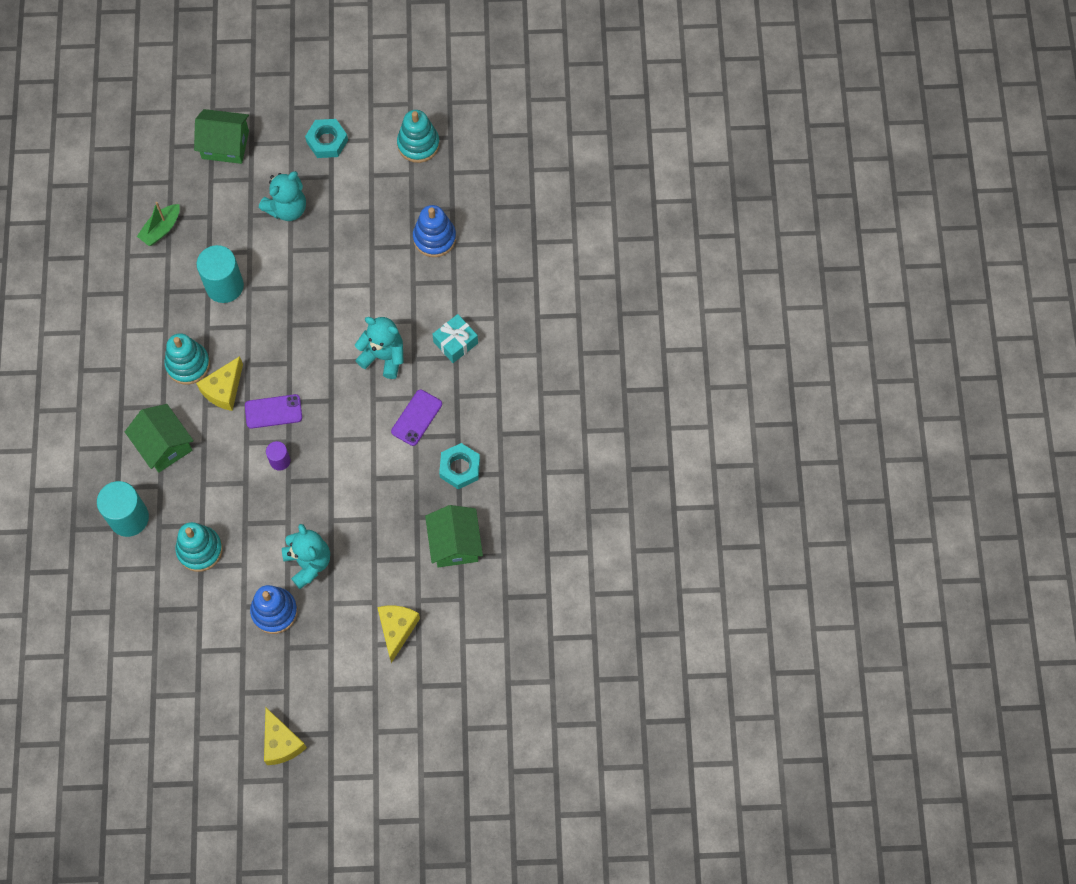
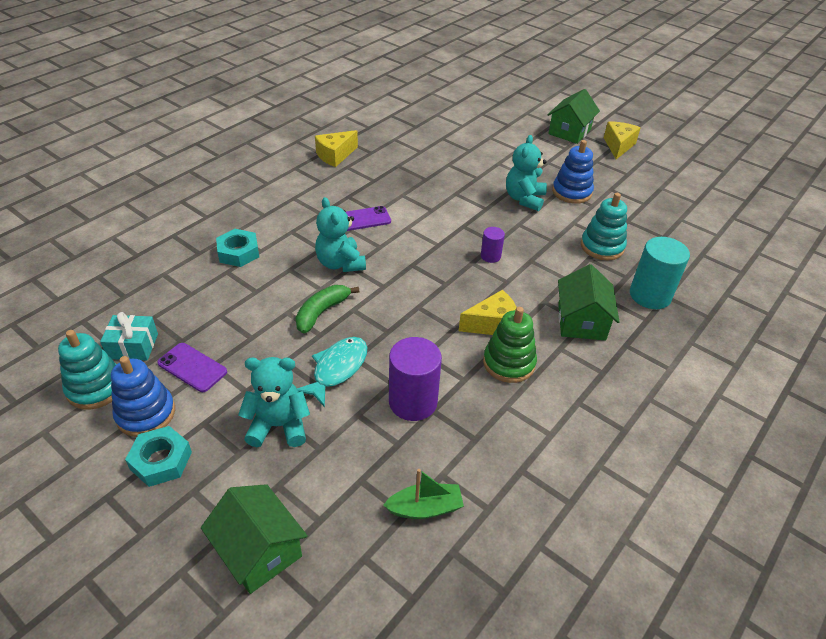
camera: 140 degrees left, 25 degrees down
(188, 364) = (509, 363): turquoise stacking toy -> green stacking toy
(224, 286) = (413, 402): turquoise cylinder -> purple cylinder
(273, 411) = (465, 285): purple phone -> purple phone (192, 367)
(292, 270) = (337, 369): none -> turquoise fish
(349, 303) = (322, 312): none -> green banana
(397, 629) = (497, 147): yellow cheese -> yellow cheese (335, 155)
(434, 238) = (196, 307): blue stacking toy -> blue stacking toy (146, 414)
(455, 342) = (279, 238): turquoise gift -> turquoise gift (133, 346)
(455, 543) = (416, 157): green house -> green house (569, 132)
(460, 468) = (368, 182): turquoise nut -> turquoise nut (238, 252)

